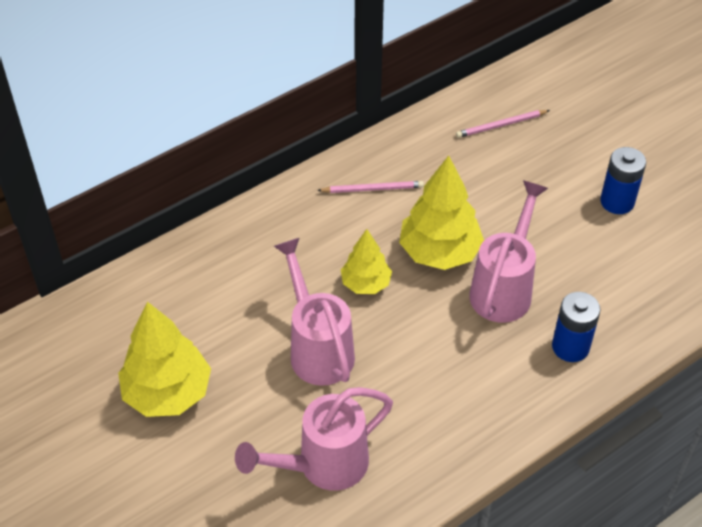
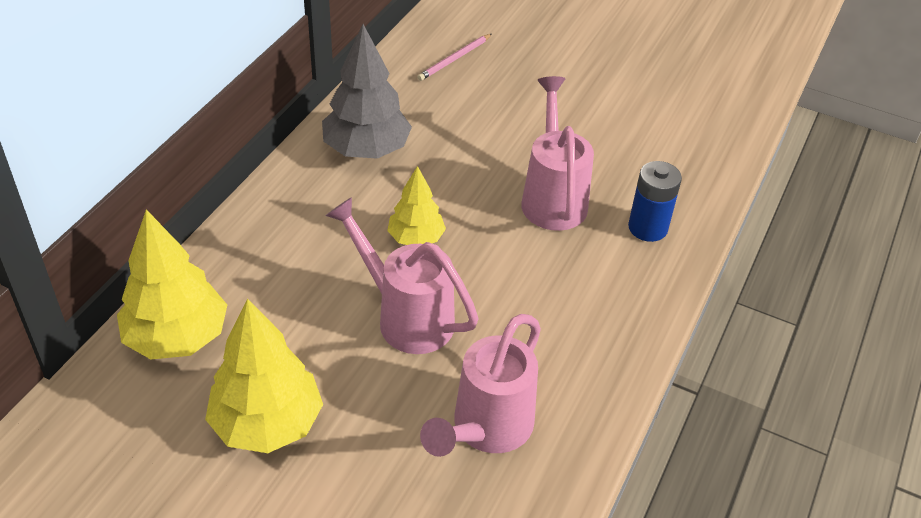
camera: 30 degrees left, 5 degrees down
(373, 189) = (366, 150): pink pencil -> grey tree
(439, 252) = (470, 186): yellow tree -> yellow tree (177, 337)
(617, 202) = (602, 92): blue battery -> none

